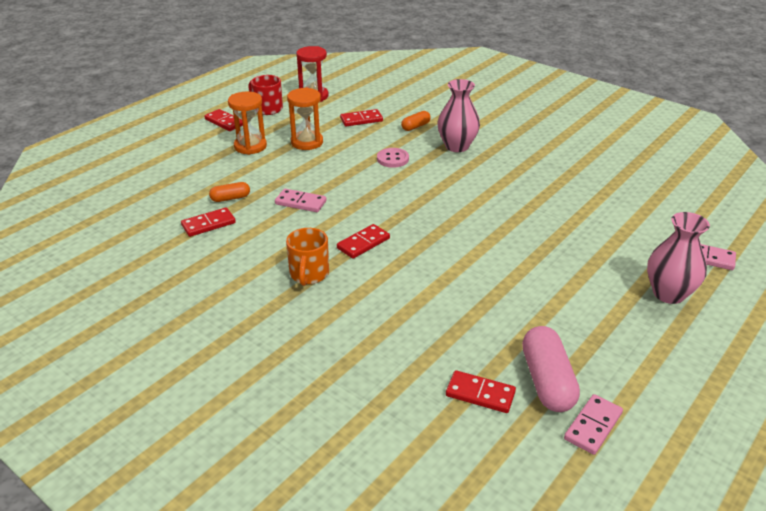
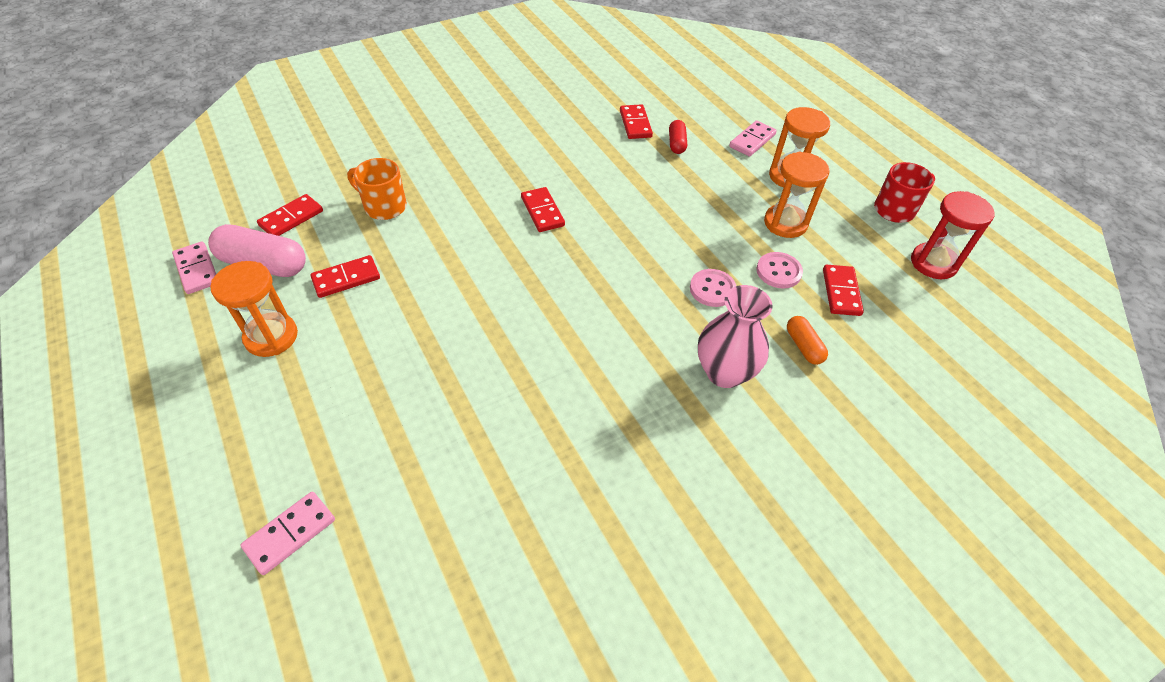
camera: 110 degrees right, 15 degrees up
(224, 122) = (861, 168): red domino -> red domino (346, 279)
(230, 198) = (676, 144): orange capsule -> red capsule
(300, 203) = (644, 187): pink domino -> pink domino (752, 140)
(309, 274) = (516, 165): orange mug -> orange mug (384, 206)
(358, 140) = (778, 271): none -> pink button
(606, 334) = (271, 337): none -> orange hourglass
(668, 293) = (272, 435): pink vase -> none

